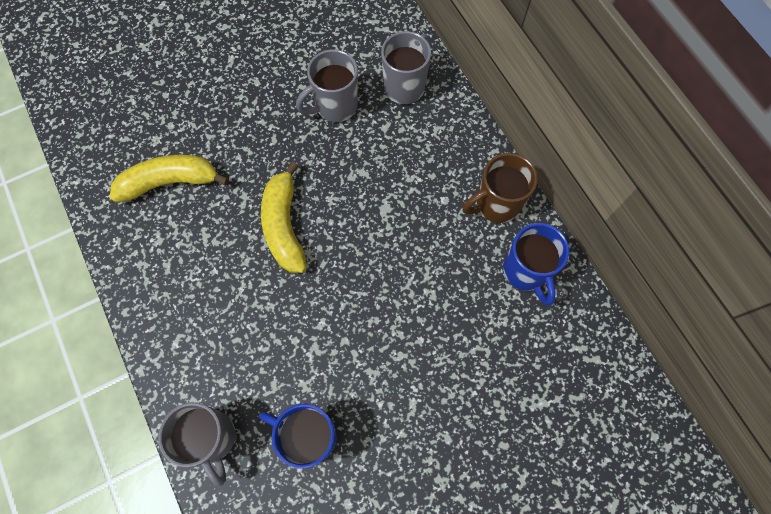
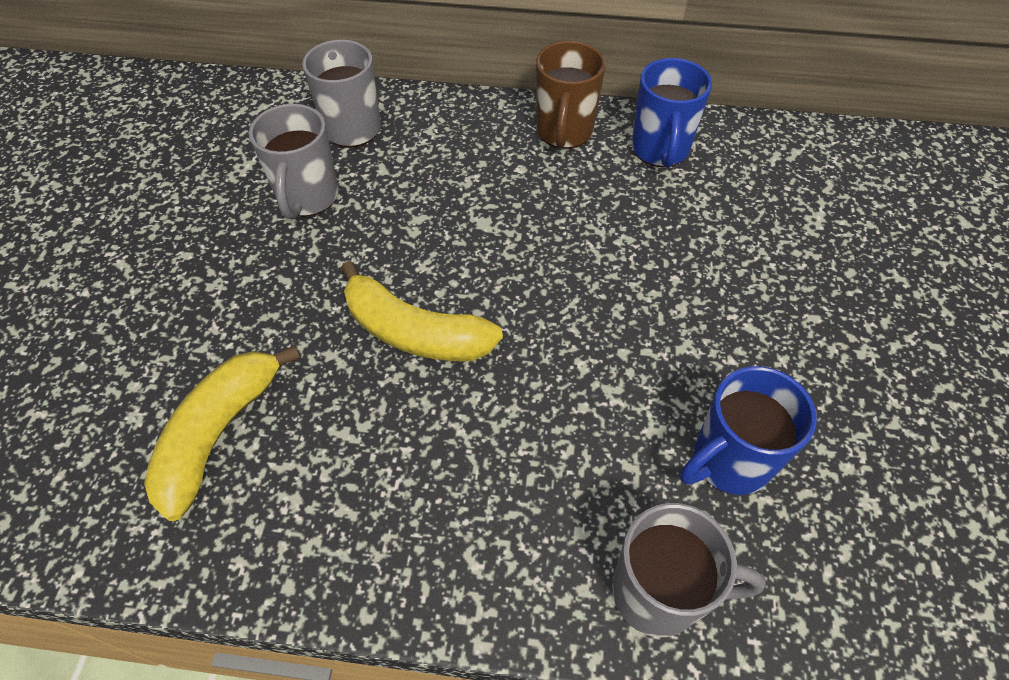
camera: 55 degrees left, 15 degrees down
(526, 271) = (660, 150): blue mug -> blue mug turned 75 degrees clockwise

